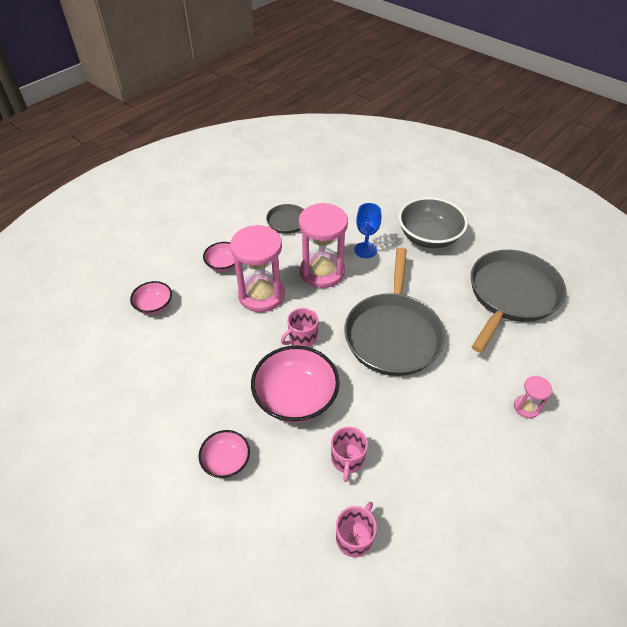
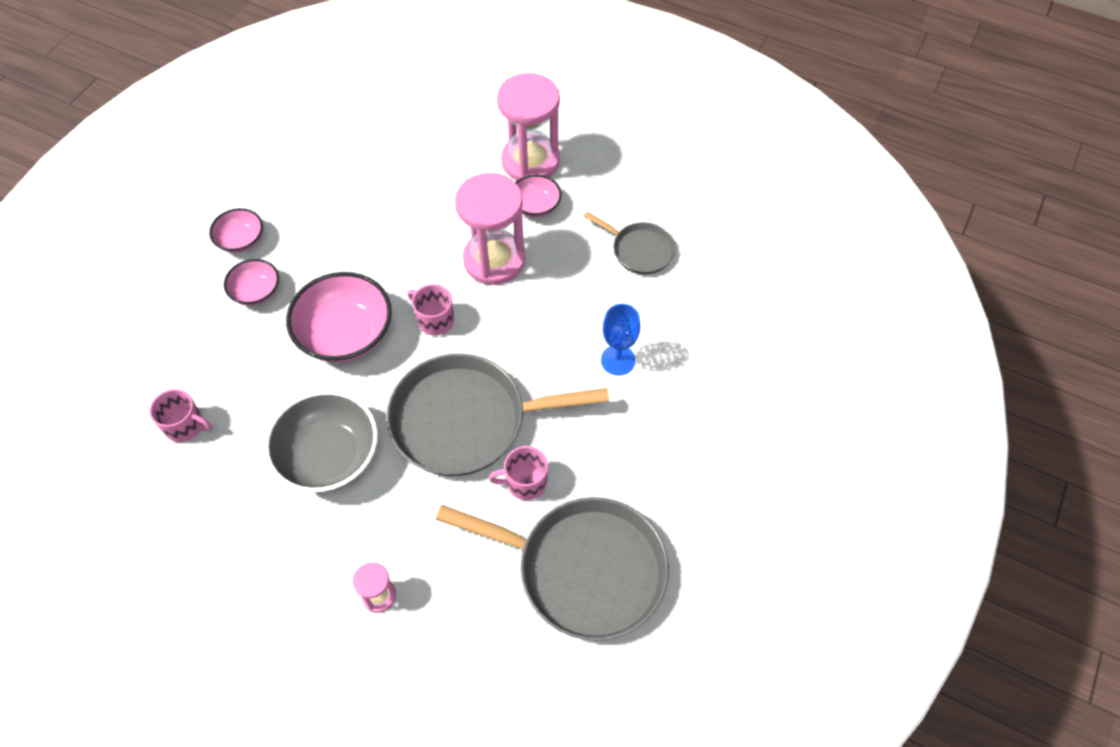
camera: 75 degrees right, 10 degrees up
(154, 305) = (447, 161): pink bowl -> pink bowl (241, 240)
(322, 272) = (556, 316): pink hourglass -> pink hourglass (530, 161)
(347, 459) = (273, 402): pink mug -> pink mug (525, 482)
(429, 237) = (677, 440): grey bowl -> grey bowl (329, 456)

